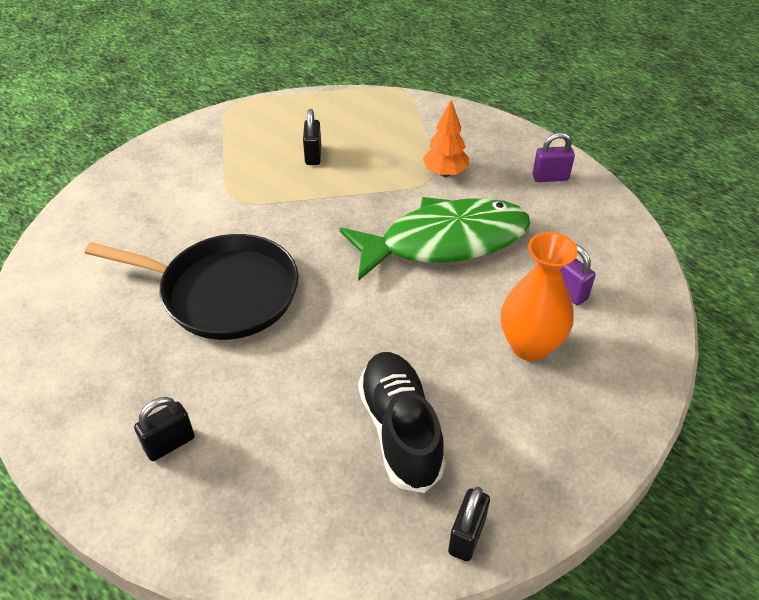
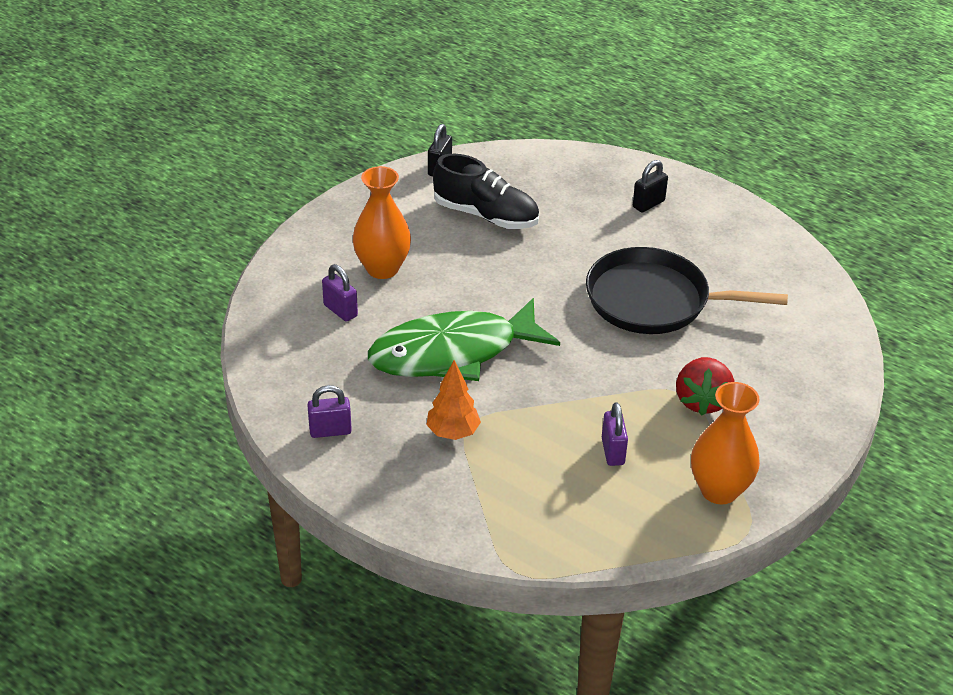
camera: 175 degrees right, 5 degrees down
(221, 191) = (702, 401): none -> red strawberry
(239, 128) = (719, 490): none -> orange vase
(313, 155) = (613, 451): black padlock -> purple padlock
(400, 430) = (486, 215): black shoe -> black shoe turned 45 degrees counterclockwise

